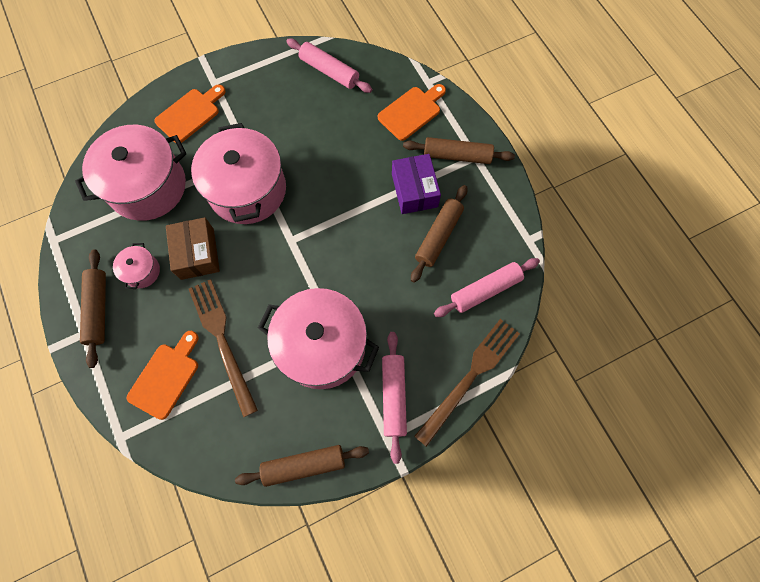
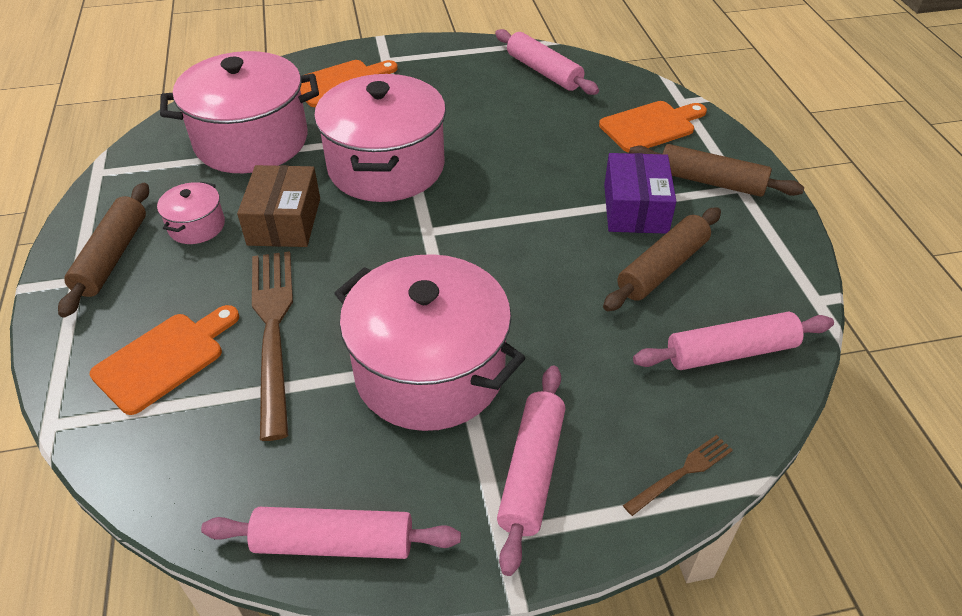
camera: 15 degrees right, 25 degrees down
(304, 465) = (334, 542): brown rolling pin -> pink rolling pin
(470, 377) = (681, 473): brown fork -> brown fork, size x0.48

